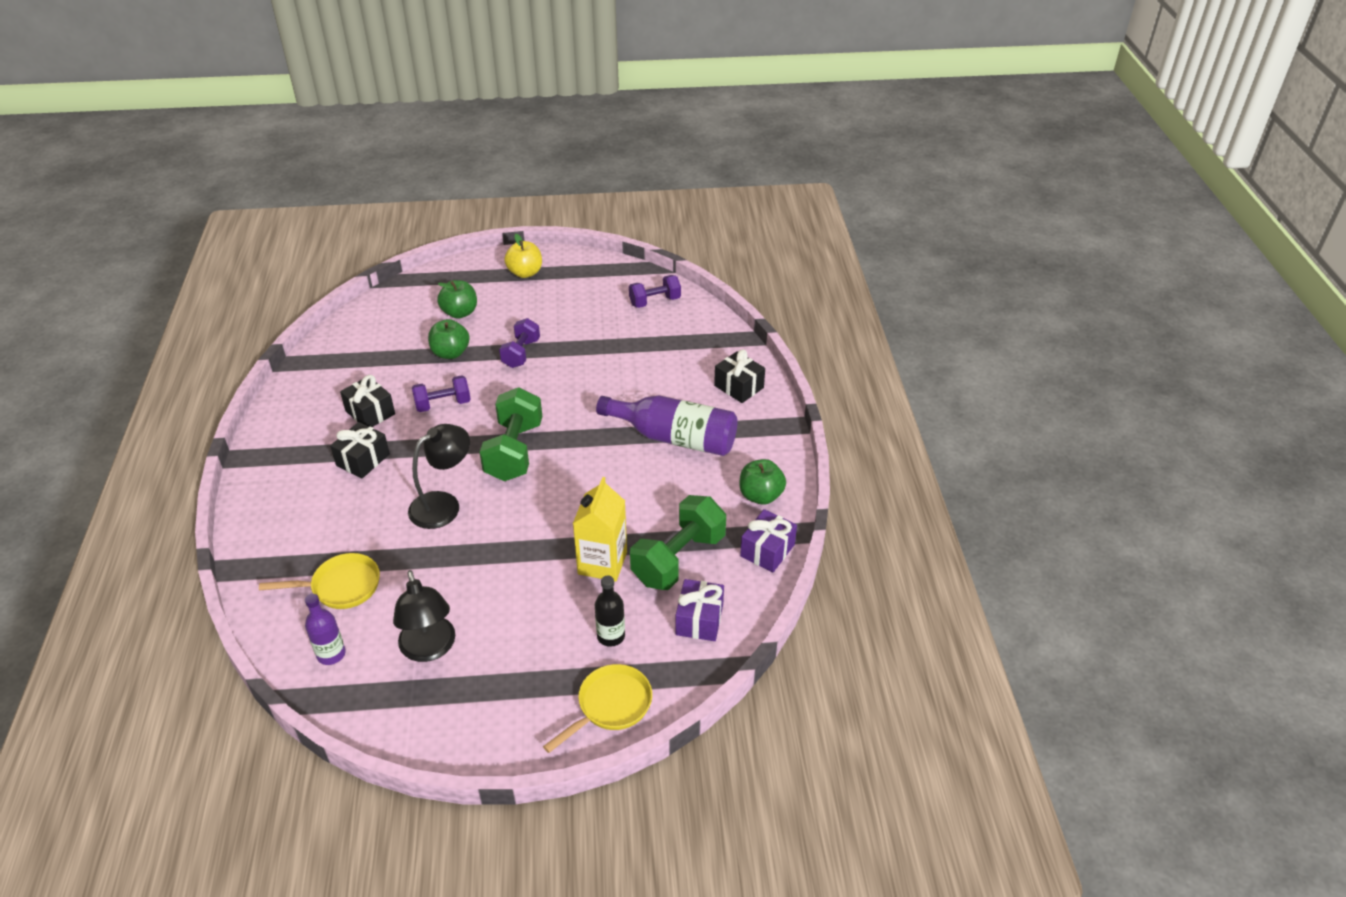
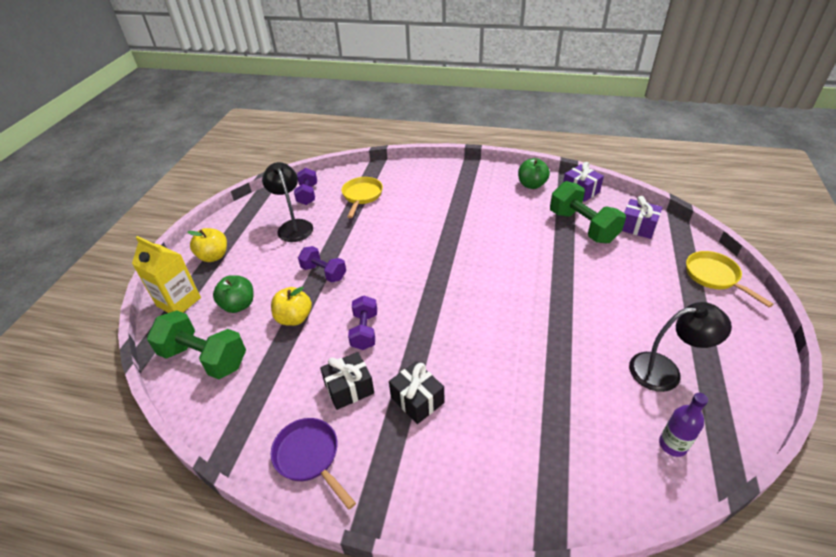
camera: 70 degrees left, 0 degrees up
(296, 409) = (309, 457): none -> purple pan
(341, 586) = (588, 431): yellow pan -> yellow pan (362, 196)
(444, 504) = (497, 344): black lamp -> black lamp (293, 226)
(450, 353) = (294, 318): green apple -> yellow apple
(514, 451) = (446, 292): green dumbbell -> green dumbbell (204, 358)
(602, 563) = (581, 261): yellow carton -> yellow carton (179, 302)
(611, 636) = (651, 267): black bottle -> none
(674, 438) = (464, 209): purple bottle -> none
(739, 387) = (424, 175): black gift -> none

